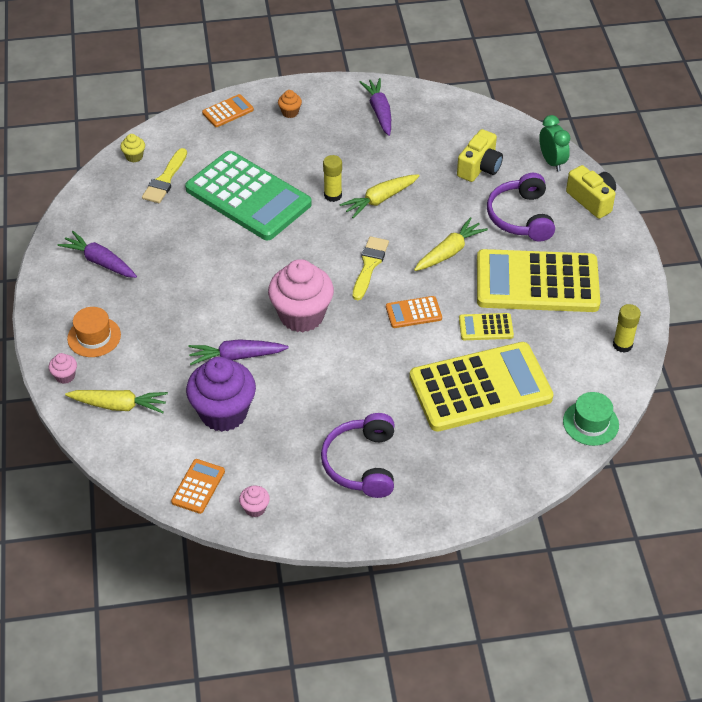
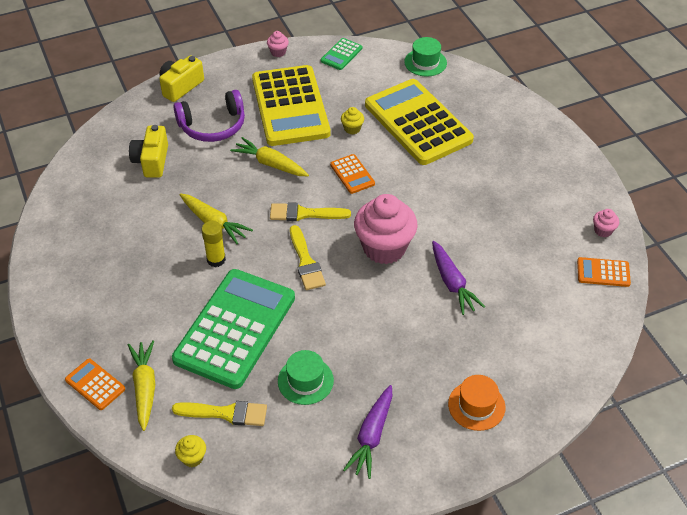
camera: 105 degrees left, 0 degrees up
(65, 376) = (536, 414): pink cupcake -> pink cupcake (278, 52)
(119, 405) = (549, 356): yellow carrot -> yellow carrot (145, 387)
(173, 231) = (305, 381): none -> green hat
(223, 413) = (519, 276): purple cupcake -> none
(290, 112) = (89, 325): orange cupcake -> none
(306, 255) = (306, 262): none -> yellow brush
(361, 463) = (525, 176): purple headphones -> none
(379, 111) = (78, 248): purple carrot -> none
(479, 167) = (152, 161): yellow camera -> yellow camera turned 105 degrees counterclockwise
(486, 327) = (352, 129): yellow calculator -> yellow cupcake
(552, 162) = (134, 116): green clock -> none
(622, 345) = (341, 54): yellow glue stick -> green calculator

